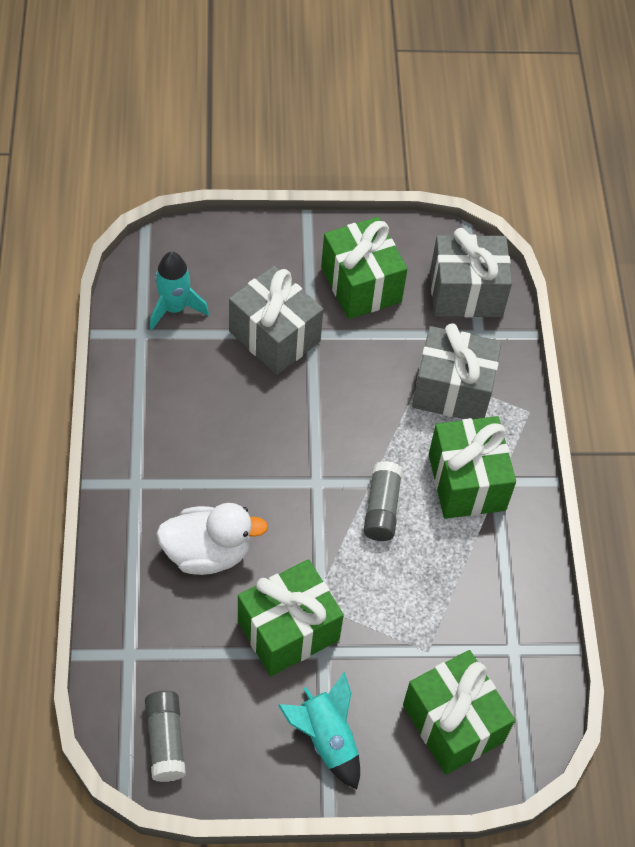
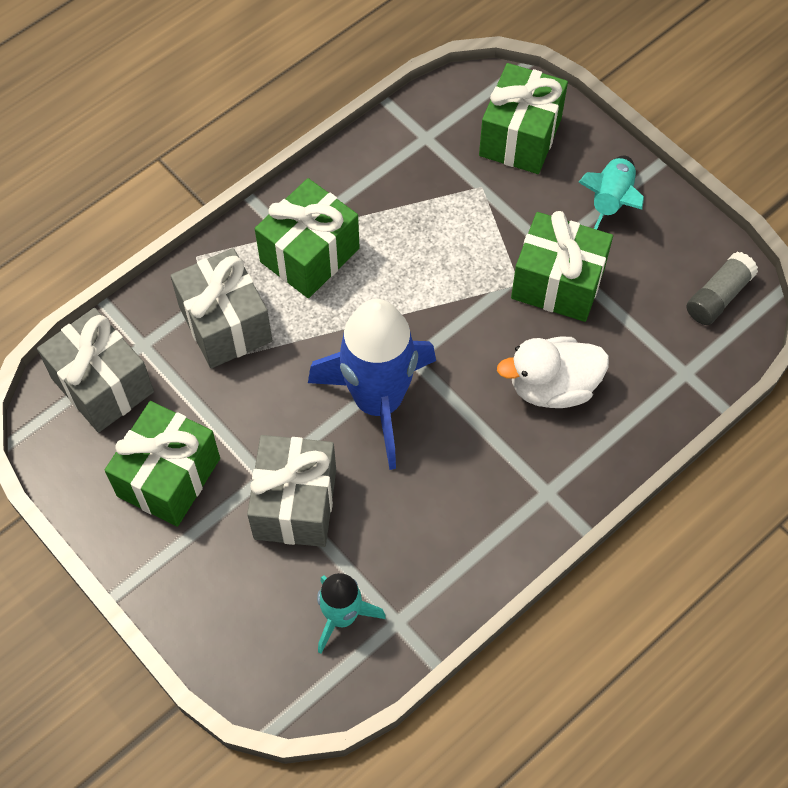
camera: 125 degrees left, 5 degrees up
(208, 552) = (552, 387): white duck -> white duck turned 60 degrees counterclockwise
(303, 435) = (378, 401): none -> blue rocket
(381, 508) = (392, 296): grey glue stick -> none

